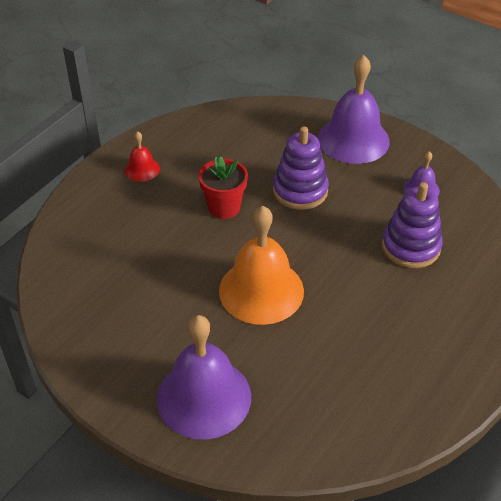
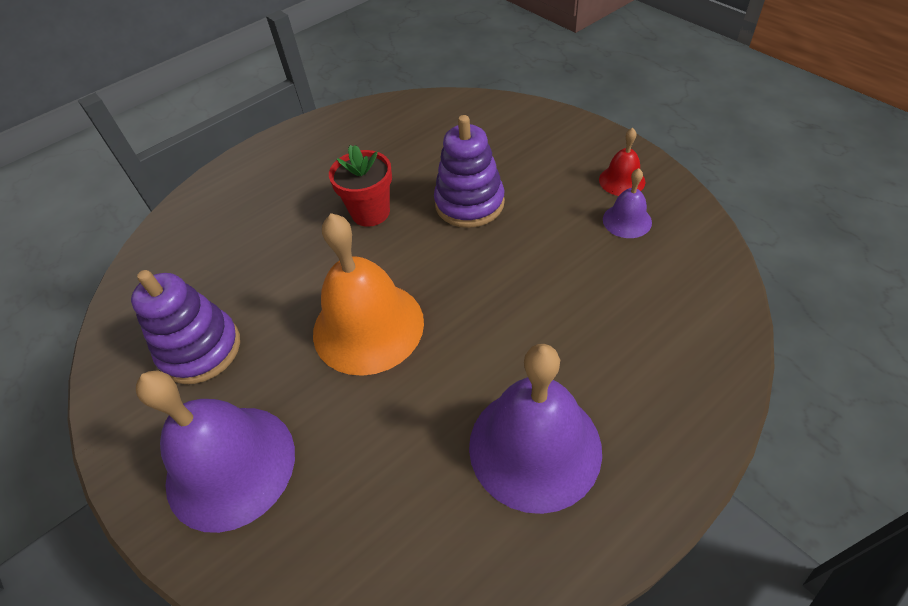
camera: 20 degrees right, 5 degrees up
(142, 169) = (301, 156): red bell -> red bell (622, 180)
(353, 139) = (560, 148): purple bell -> purple bell (534, 447)
(410, 247) = (586, 297): purple stacking toy -> purple stacking toy (200, 349)

